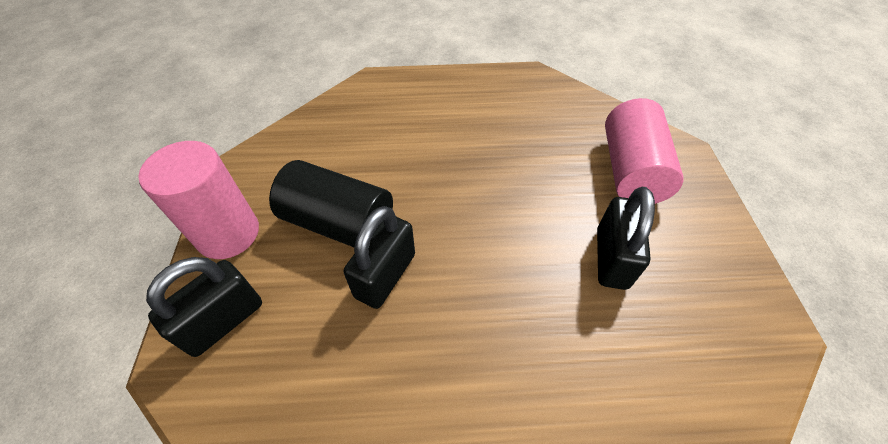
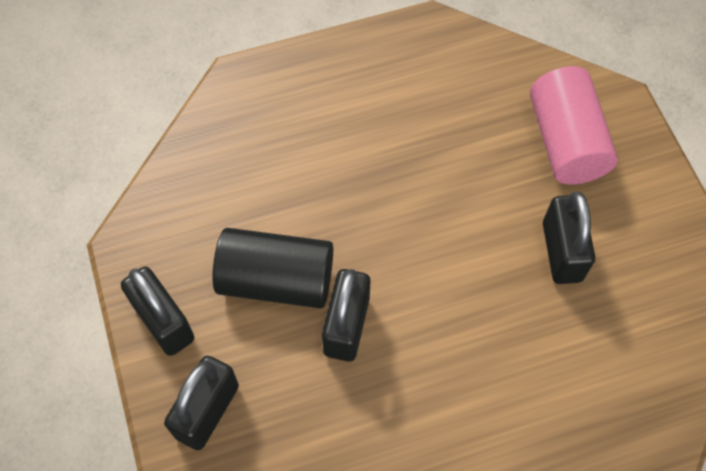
camera: 15 degrees left, 10 degrees up
(228, 234) = (163, 322): pink cylinder -> black padlock

